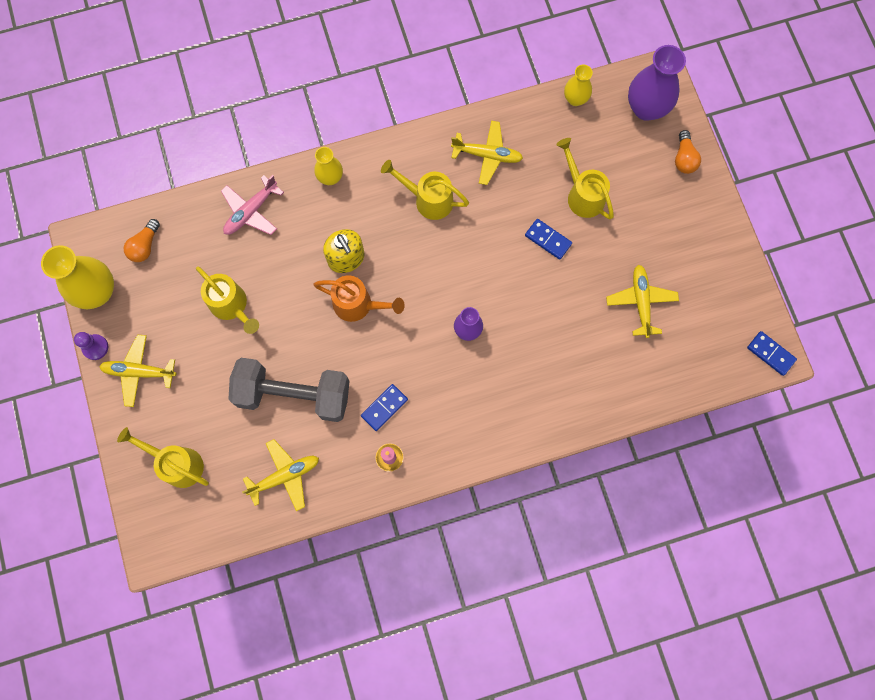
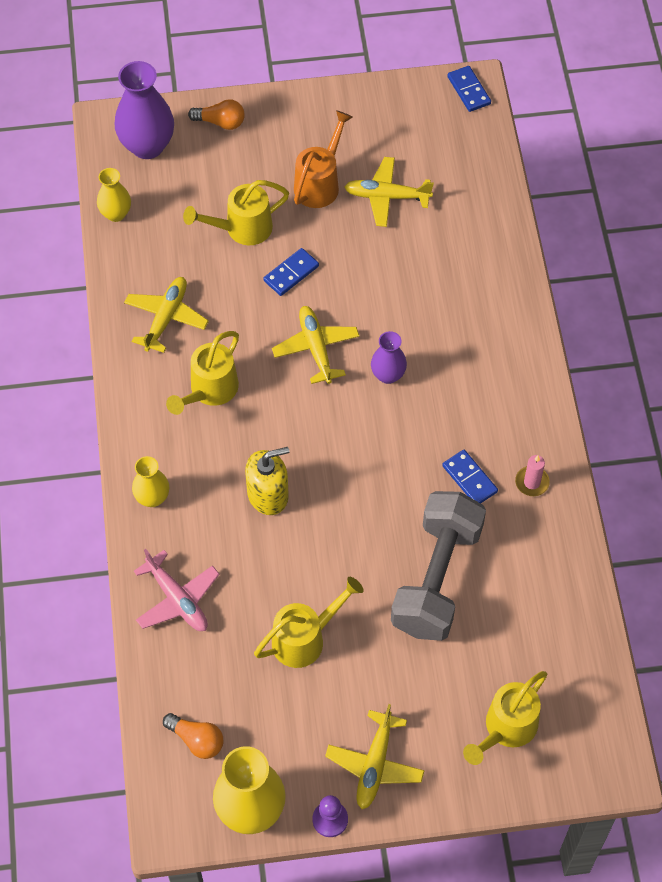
camera: 80 degrees left, 15 degrees down
(285, 476) = (539, 602): yellow plane -> yellow plane (316, 348)
(358, 305) = (333, 489): orange watering can -> orange watering can (320, 183)
(770, 353) = (468, 90): blue domino -> blue domino turned 75 degrees counterclockwise

